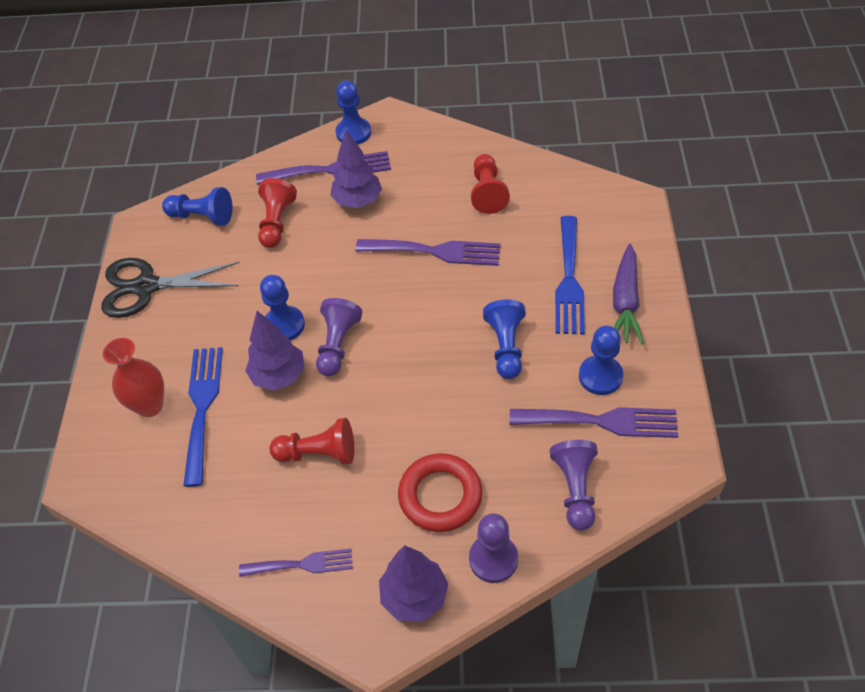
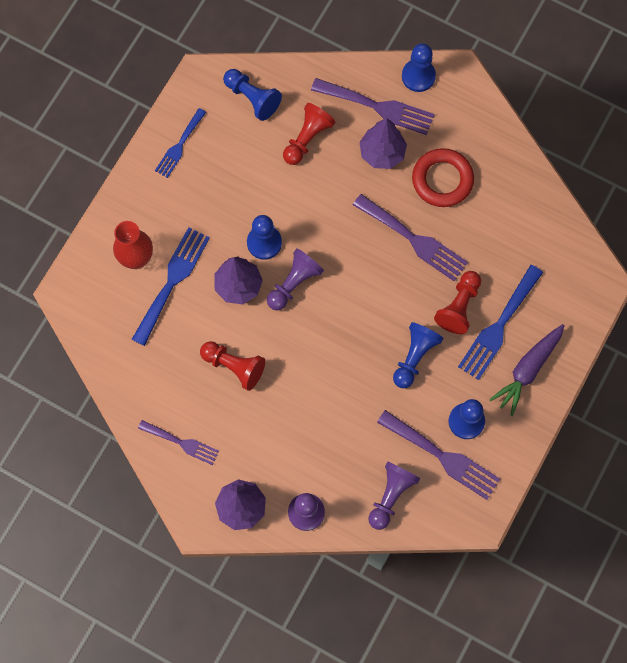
camera: 25 degrees right, 20 degrees up
(146, 286) = (179, 146): black scissors -> blue fork
(440, 496) = (298, 447): red ring -> red ring (442, 180)
(487, 192) = (490, 205): red pawn -> red pawn (459, 307)

